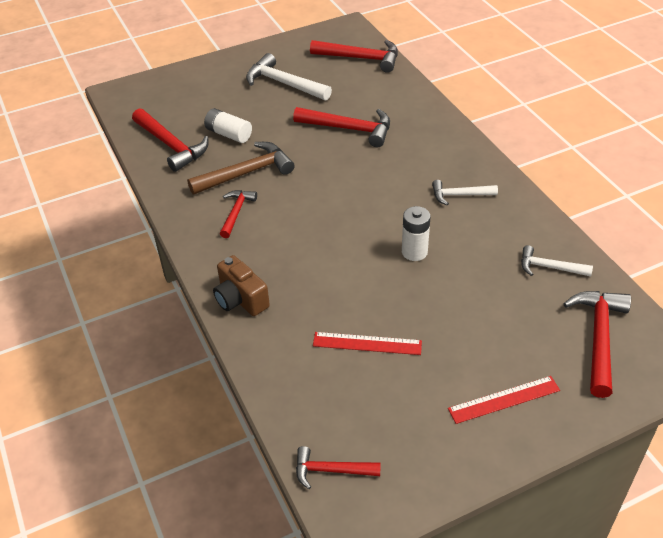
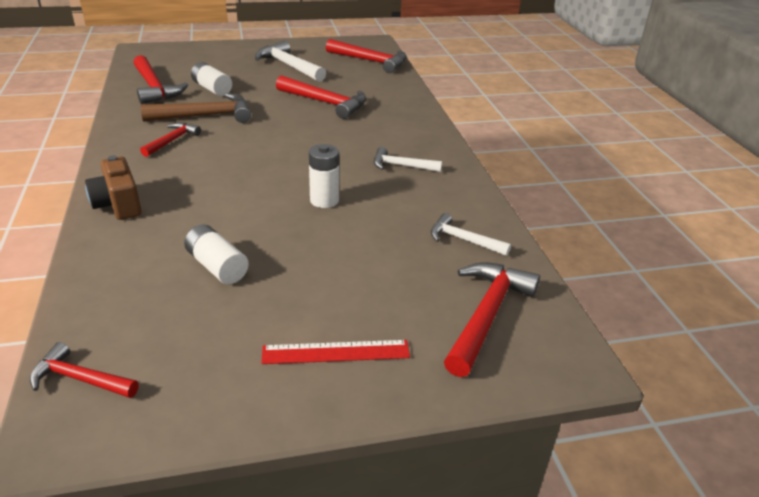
camera: 10 degrees right, 10 degrees down
(367, 343) = (217, 266): red ruler -> white battery

